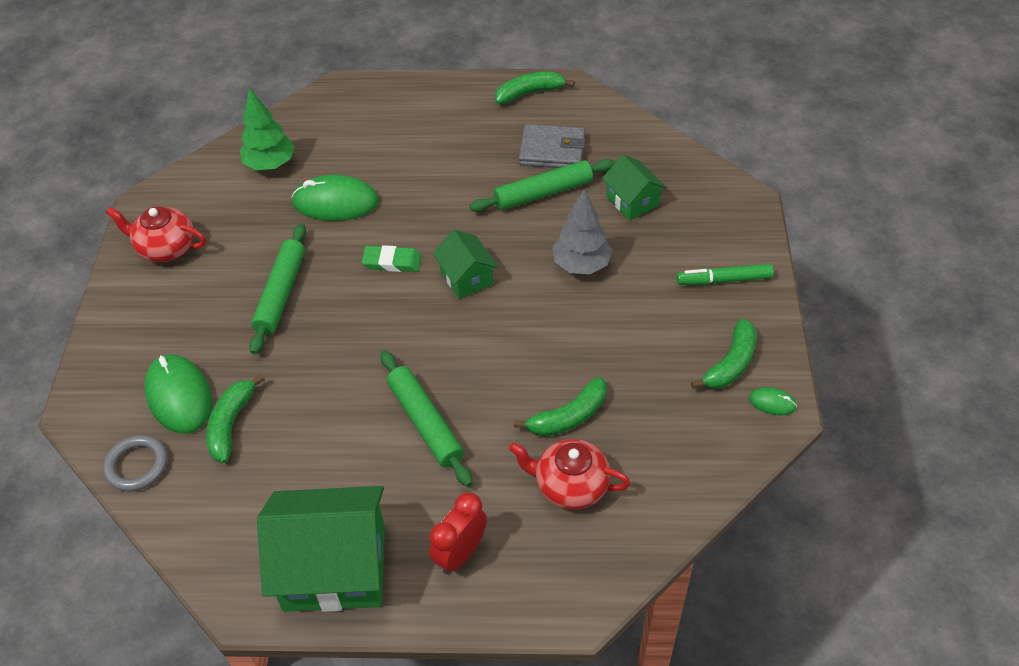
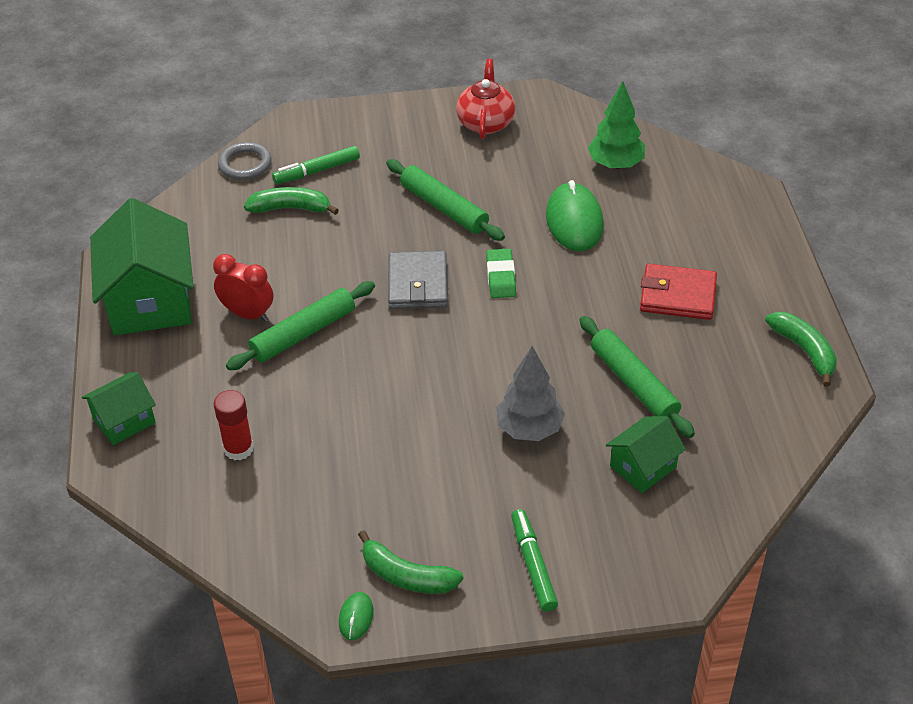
camera: 80 degrees right, 5 degrees down
(179, 396) = (317, 171): green mouse -> green marker
(281, 294) = (444, 207): green rolling pin -> green rolling pin turned 45 degrees clockwise
(450, 151) = (677, 295): none -> red wallet
(460, 553) = (164, 379): red clock -> red clock (247, 314)
(466, 277) = (491, 336): green house -> green house (124, 421)
(552, 150) = (708, 383): grey wallet -> grey wallet (417, 284)
(568, 416) = (320, 439): green banana -> none
(570, 485) = (238, 449): red teapot -> red glue stick

